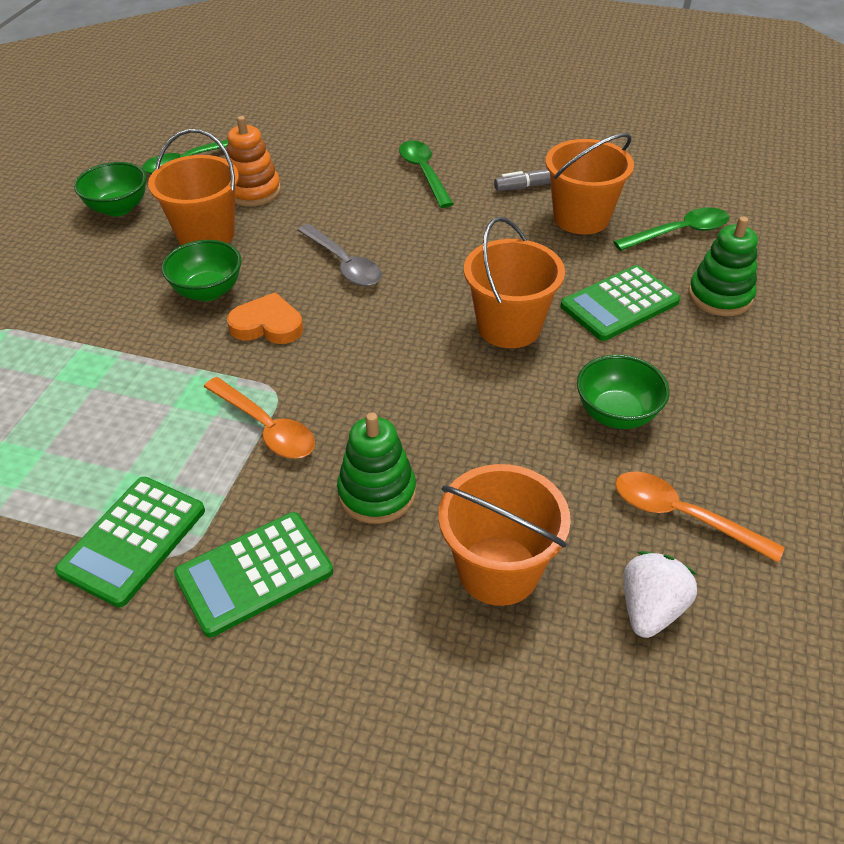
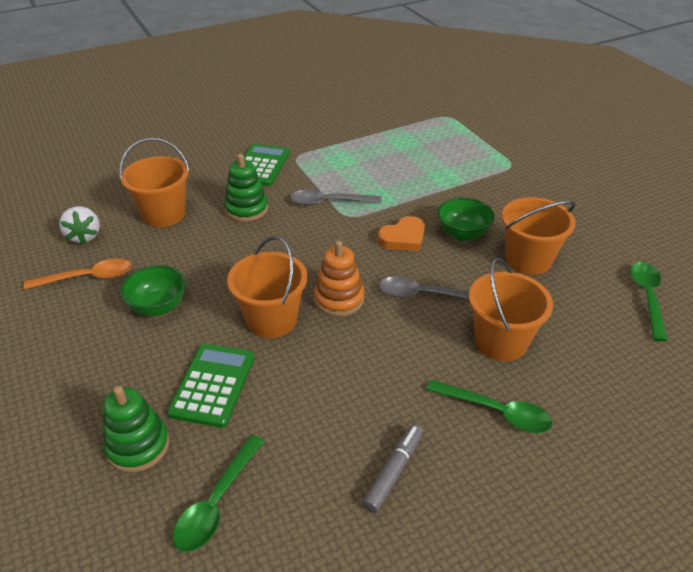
camera: 135 degrees right, 5 degrees down
(118, 208) = (604, 242): green bowl -> none
(133, 540) = (319, 150): green calculator -> none
(253, 191) = (566, 305): orange stacking toy -> orange stacking toy (339, 299)
(266, 427) = (329, 202): orange spoon -> grey spoon
(581, 218) = (316, 456): orange bucket -> orange bucket (500, 341)

